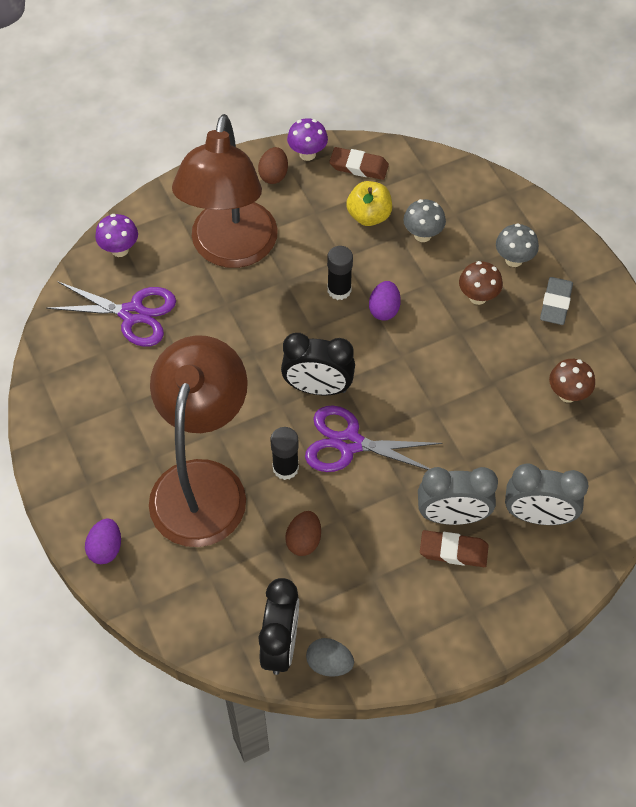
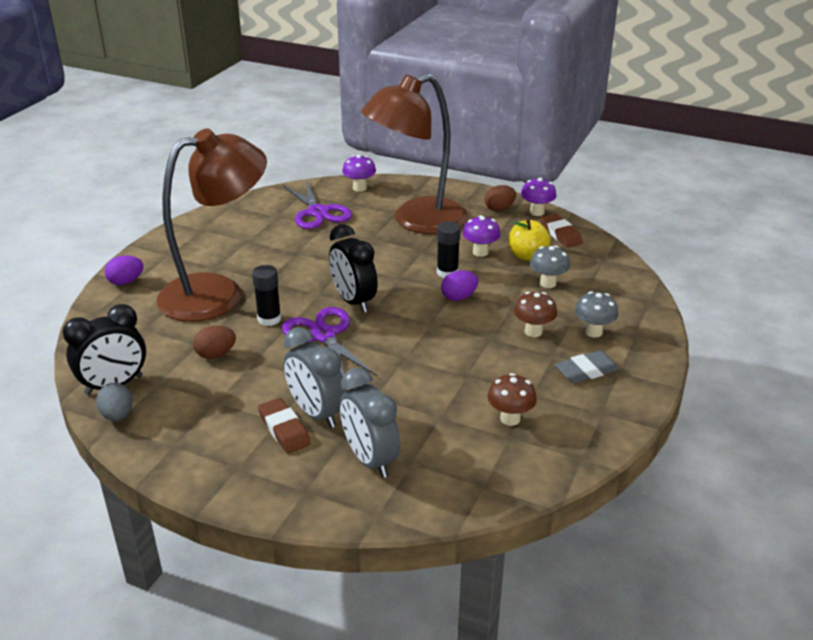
camera: 50 degrees right, 25 degrees down
(331, 243) = (480, 252): none -> purple mushroom

